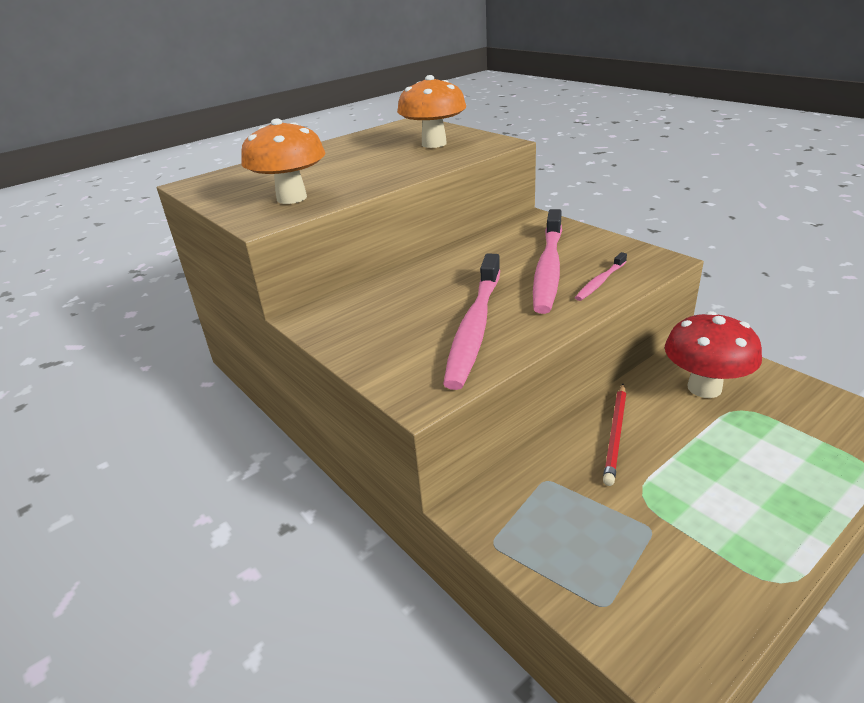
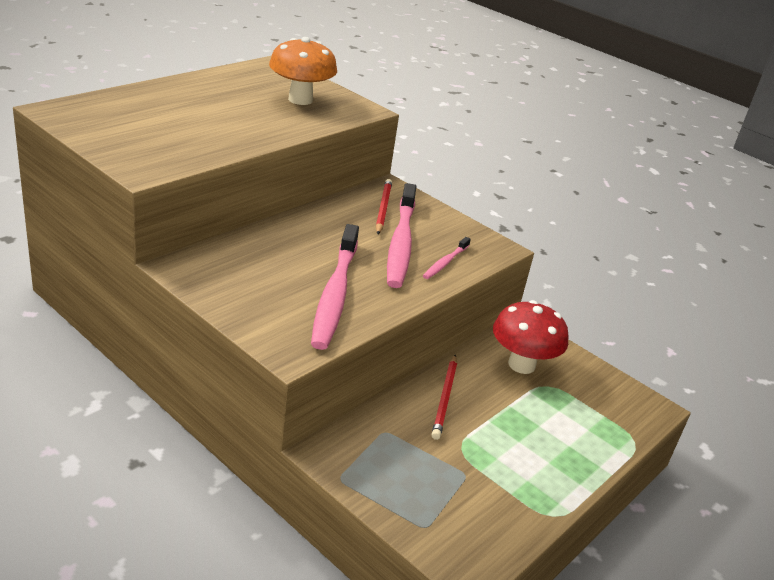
camera: 15 degrees left, 0 degrees up
(292, 198) = (167, 147): orange mushroom -> none
(528, 238) = (383, 208): none -> red pencil

